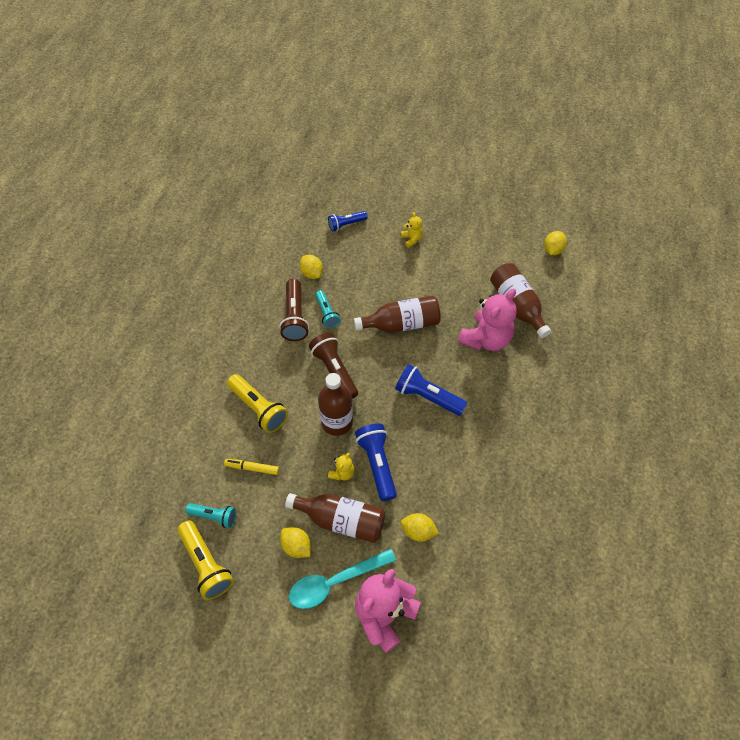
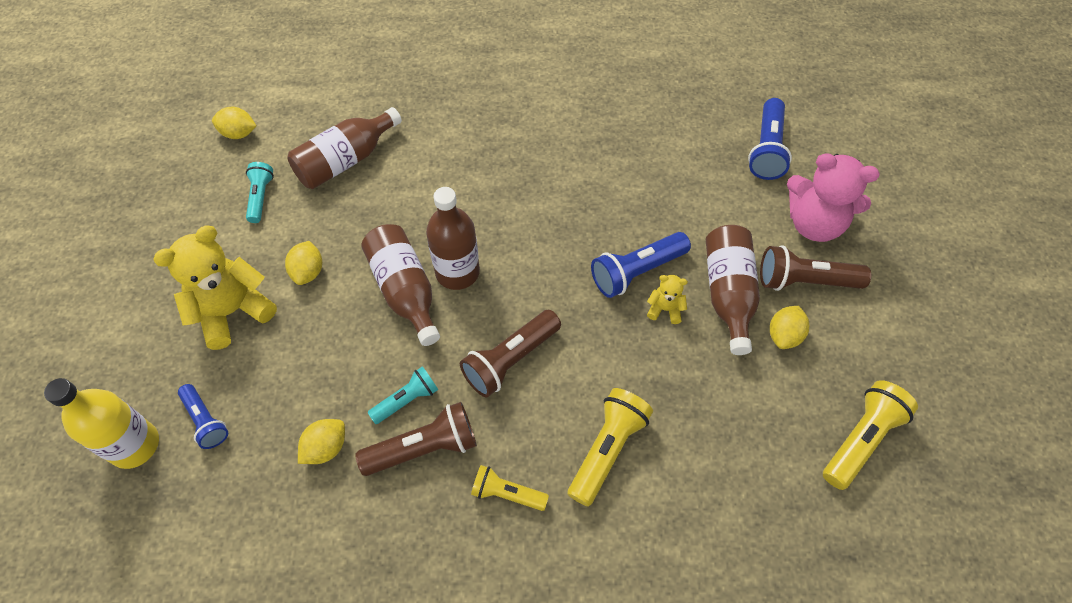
camera: 105 degrees left, 0 degrees up
(214, 516) = (794, 454): turquoise flashlight -> turquoise flashlight (260, 197)
(252, 468) = (704, 426): yellow marker -> none
(254, 351) = (507, 493): none -> yellow flashlight
(335, 582) = (805, 281): turquoise spoon -> brown flashlight
(337, 422) = (593, 335): brown bottle -> brown bottle (457, 272)
(343, 196) = (134, 445): none -> yellow bottle
(411, 239) = (232, 311): yellow teddy bear -> yellow teddy bear, size x2.17
(418, 531) = (705, 211): yellow lemon -> yellow lemon (308, 272)
(427, 397) = (519, 235): blue flashlight -> blue flashlight (767, 149)
(486, 339) = (409, 187): pink teddy bear -> none

